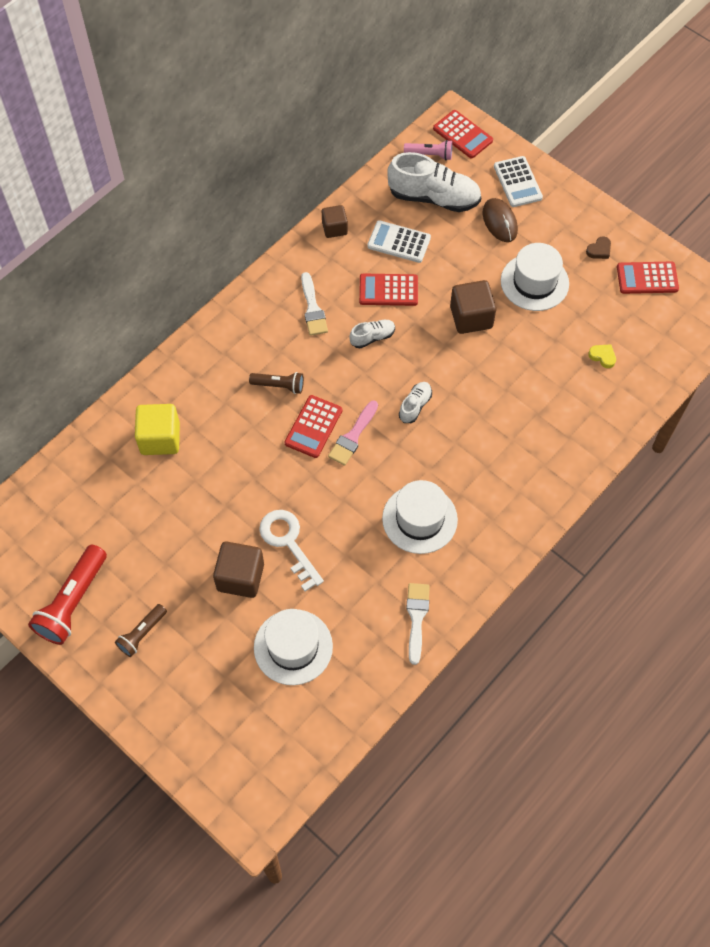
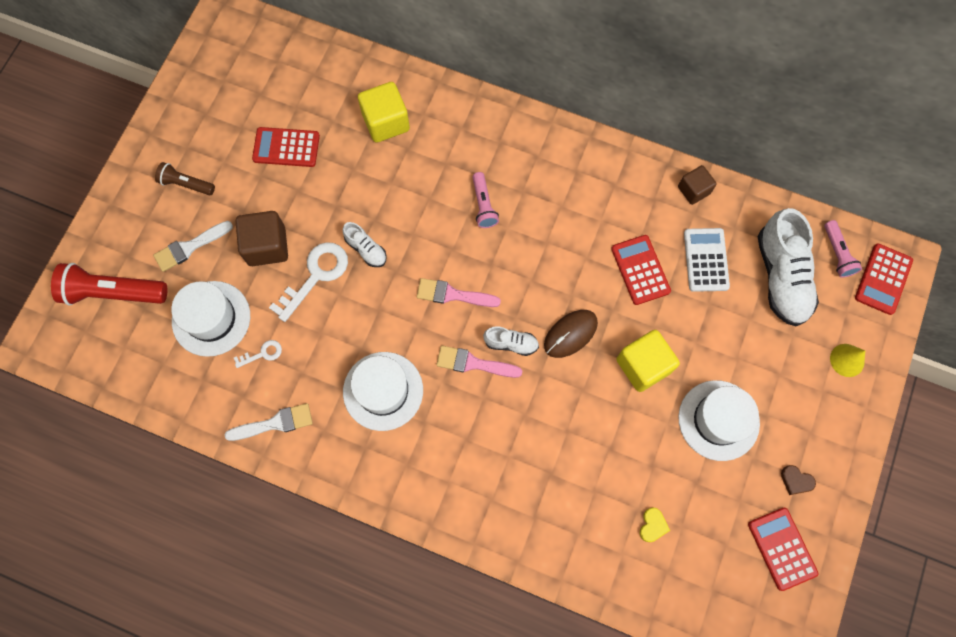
camera: 70 degrees right, 10 degrees up
(73, 602) = (200, 116): red flashlight -> red flashlight (113, 292)
(279, 386) = (483, 205): brown flashlight -> pink flashlight
(313, 308) = (586, 204): white brush -> white brush (190, 247)
(313, 427) = (449, 253): red calculator -> red calculator (286, 147)
(346, 610) = (262, 353): none -> white key
(372, 337) = (576, 274): white shoe -> white shoe (366, 249)
(421, 440) = (473, 363): none -> pink brush
(471, 317) = (643, 366): brown cube -> yellow cube
(499, 222) = (782, 357): brown mouse -> brown mouse (570, 334)
(517, 182) = (847, 360): white calculator -> yellow cone

